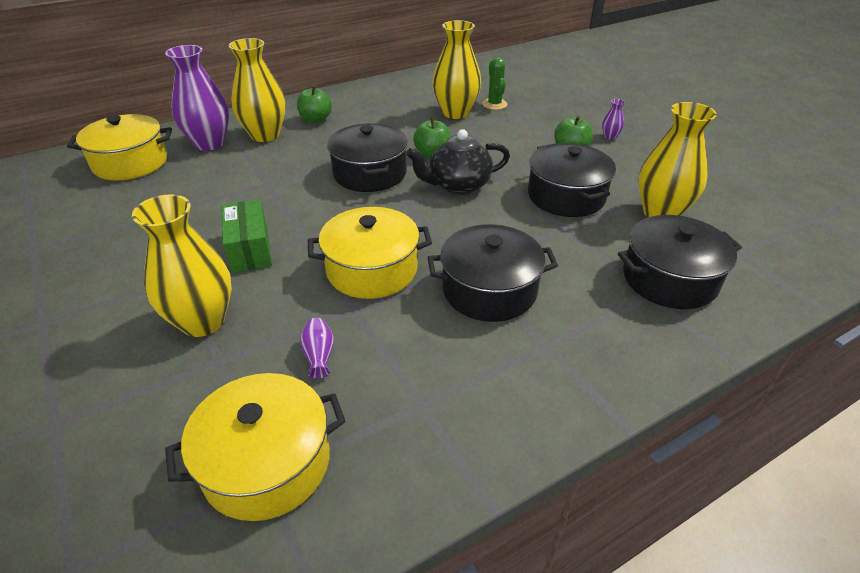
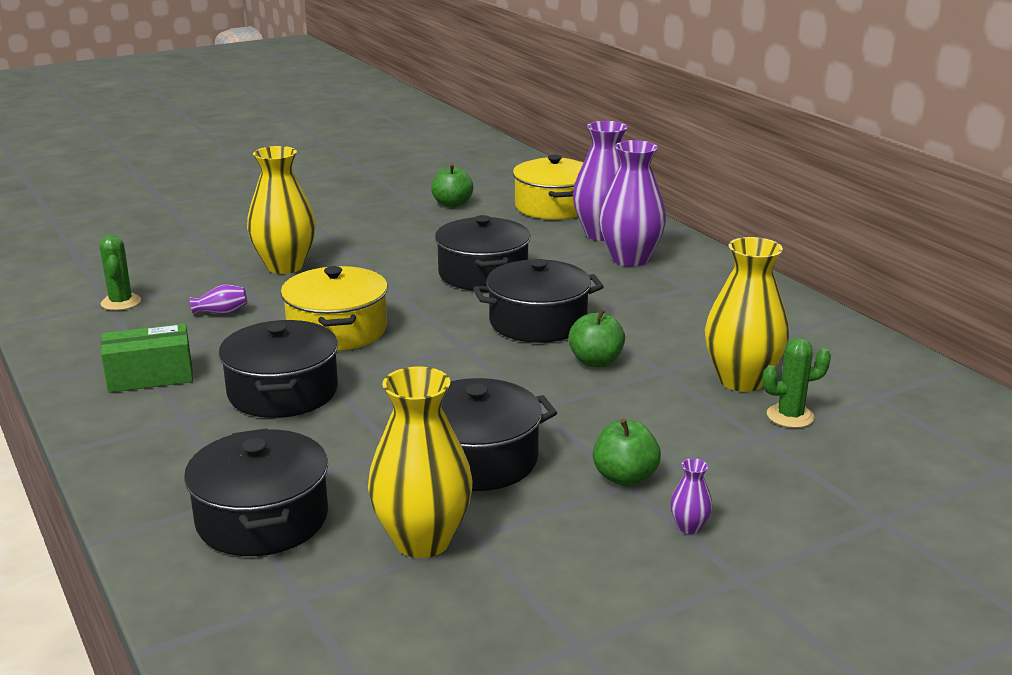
camera: 90 degrees right, 15 degrees down
(250, 249) = (386, 273): green box -> green box (150, 376)
(265, 135) = (630, 259): yellow vase -> purple vase
(267, 463) = (121, 302): yellow pot -> green cactus
(271, 197) = (483, 274): none -> black pot
(316, 120) = (683, 283): green apple -> green apple (452, 204)
(458, 185) = (507, 378): black teapot -> none

